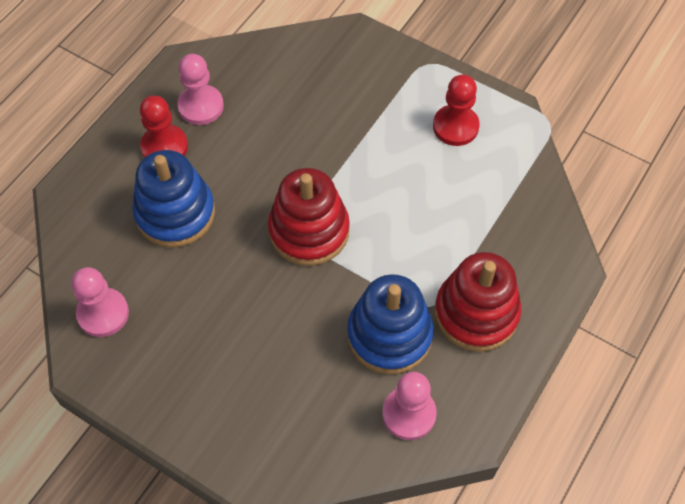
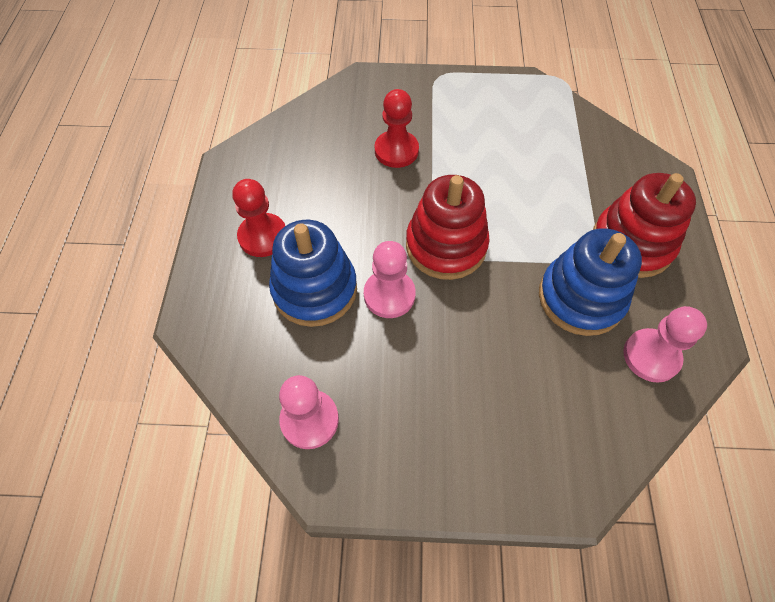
camera: 30 degrees left, 0 degrees up
(201, 106) = (272, 187): pink pawn -> pink pawn (389, 295)
(455, 127) = (497, 111): red pawn -> red pawn (396, 150)

